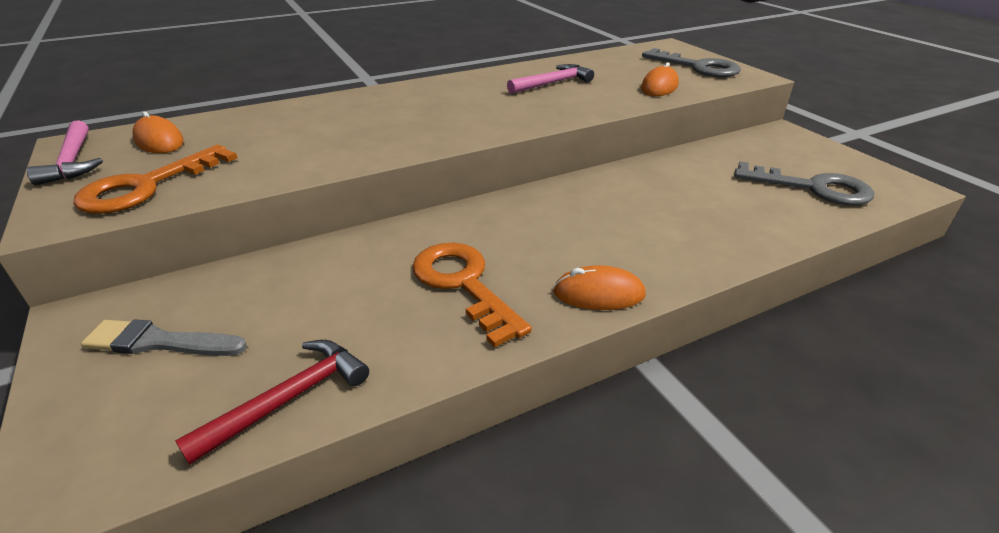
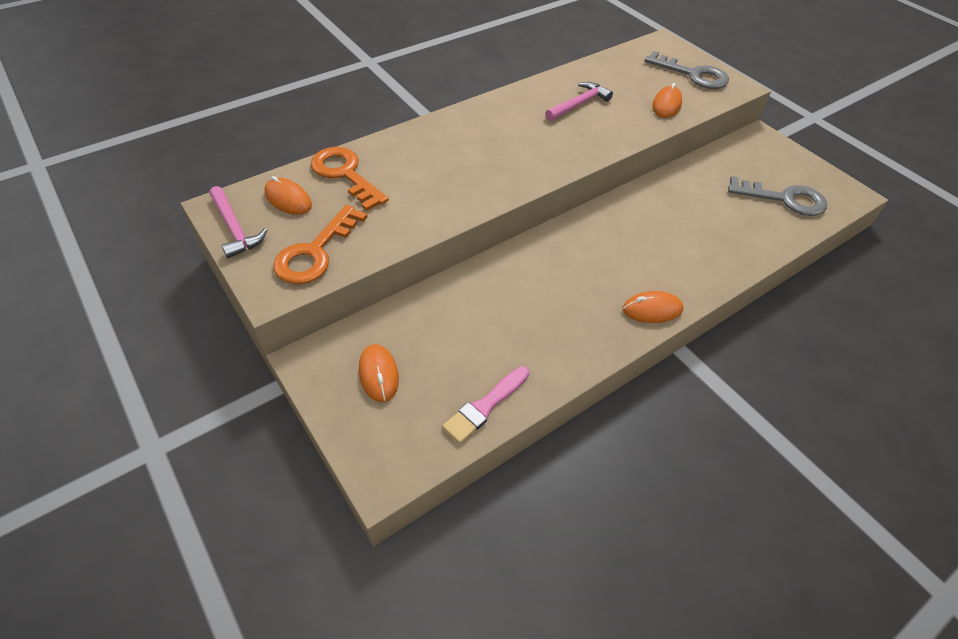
camera: 10 degrees left, 15 degrees up
(160, 342) = (378, 374): grey brush -> orange mouse
(289, 399) = (485, 406): red hammer -> pink brush
(463, 284) = (560, 309): orange key -> orange key (345, 174)

